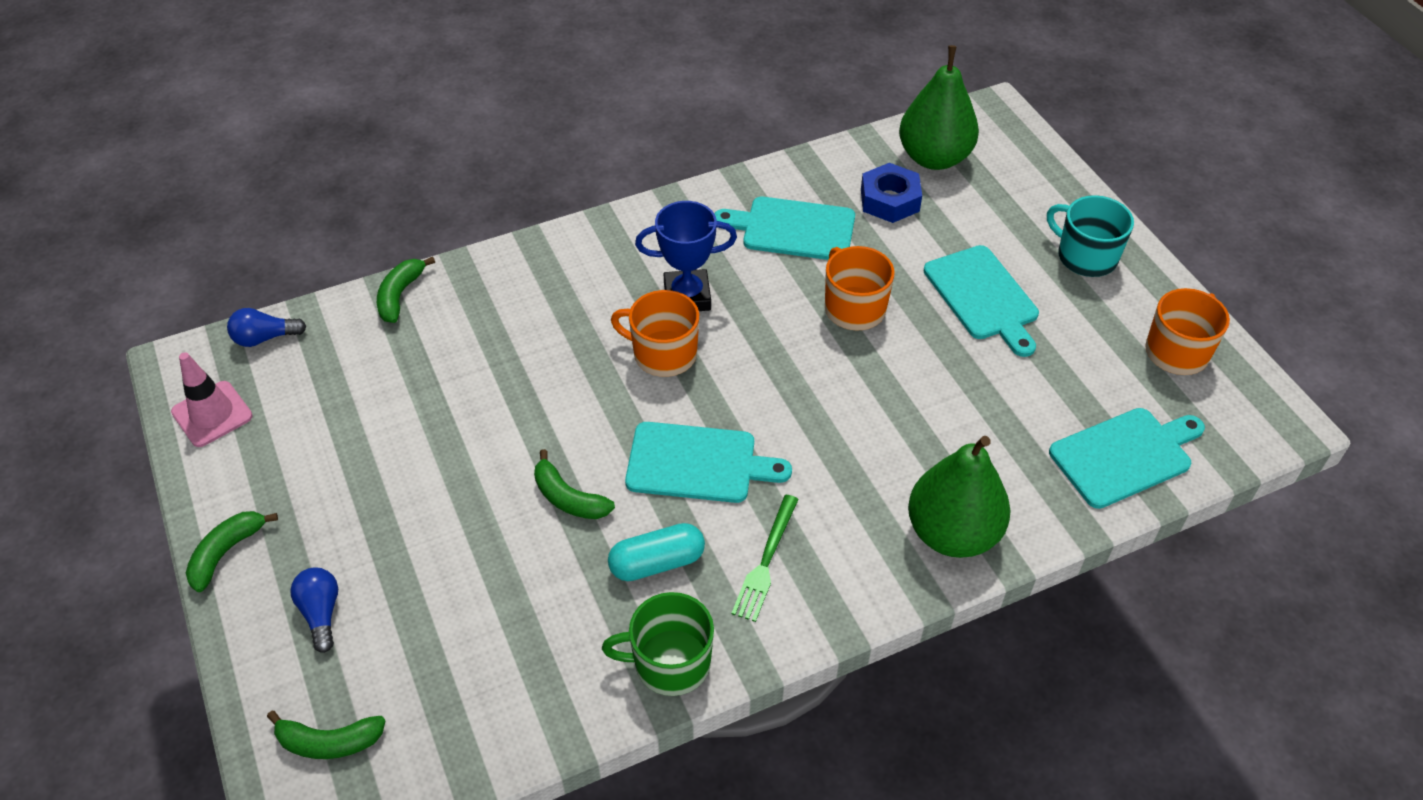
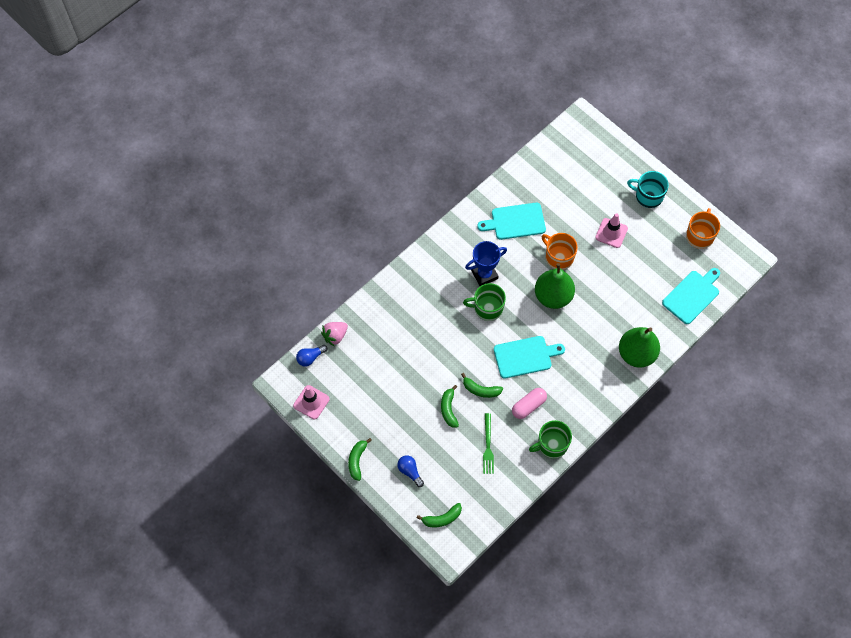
camera: 20 degrees left, 15 degrees up
(336, 316) = (335, 336): none -> pink strawberry
(400, 295) = (357, 316): green banana -> green banana (448, 409)
(657, 562) = (528, 406): turquoise capsule -> pink capsule
(663, 354) = (487, 308): orange mug -> green mug
(766, 561) = (570, 391): green fork -> green fork (488, 446)
(890, 200) = (552, 191): blue nut -> none
(934, 158) = (563, 158): green pear -> green pear (553, 296)
(983, 297) = (611, 233): turquoise cutting board -> pink traffic cone

